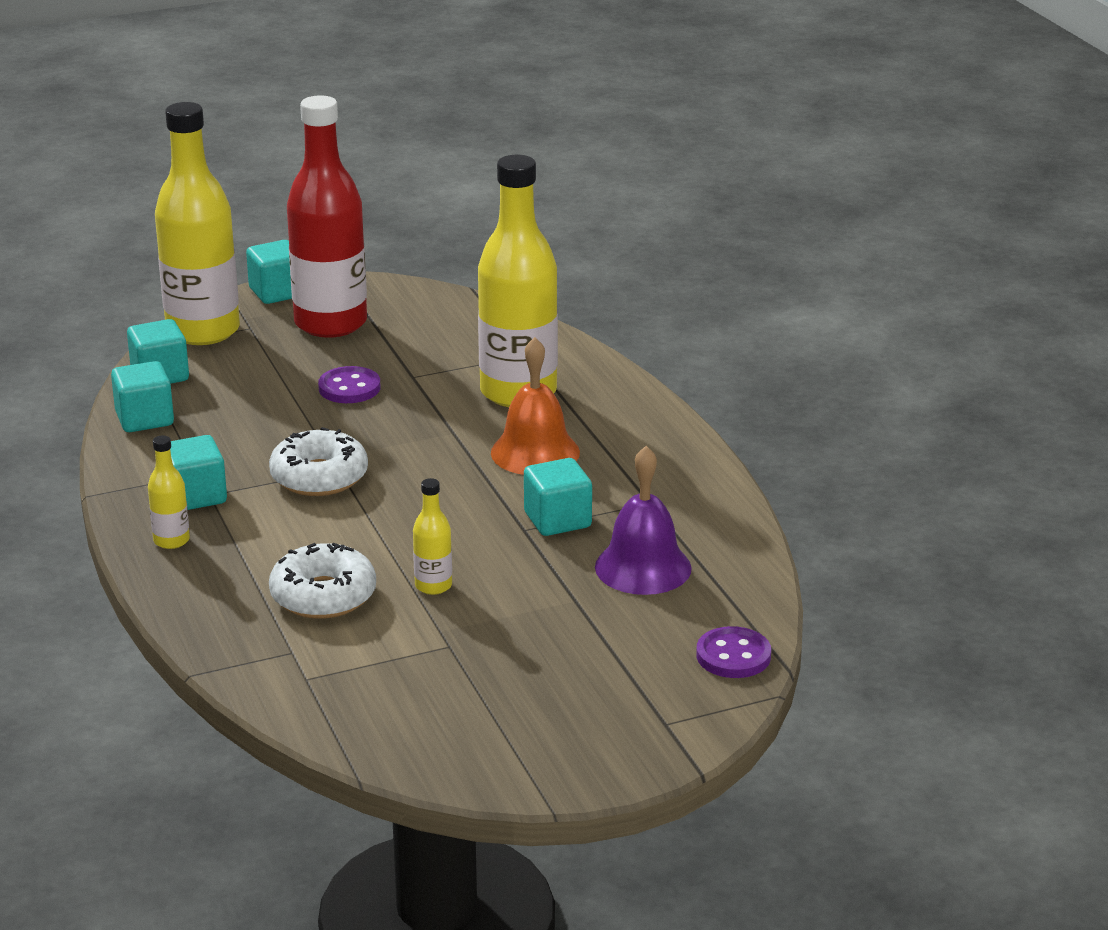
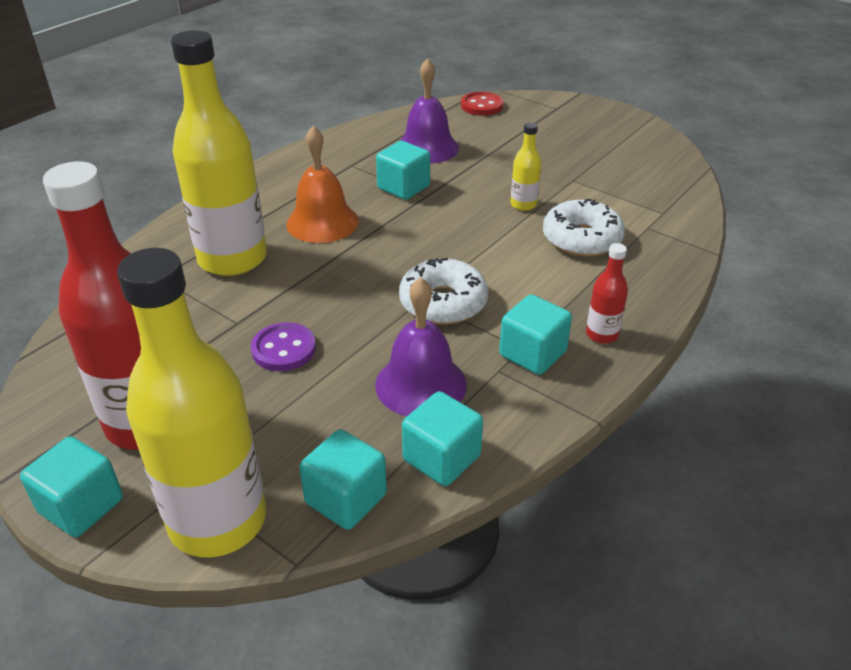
camera: 120 degrees left, 10 degrees up
(171, 541) = (602, 334): yellow bottle -> red bottle
(229, 434) = (421, 384): none -> purple bell
(733, 656) = (481, 106): purple button -> red button

